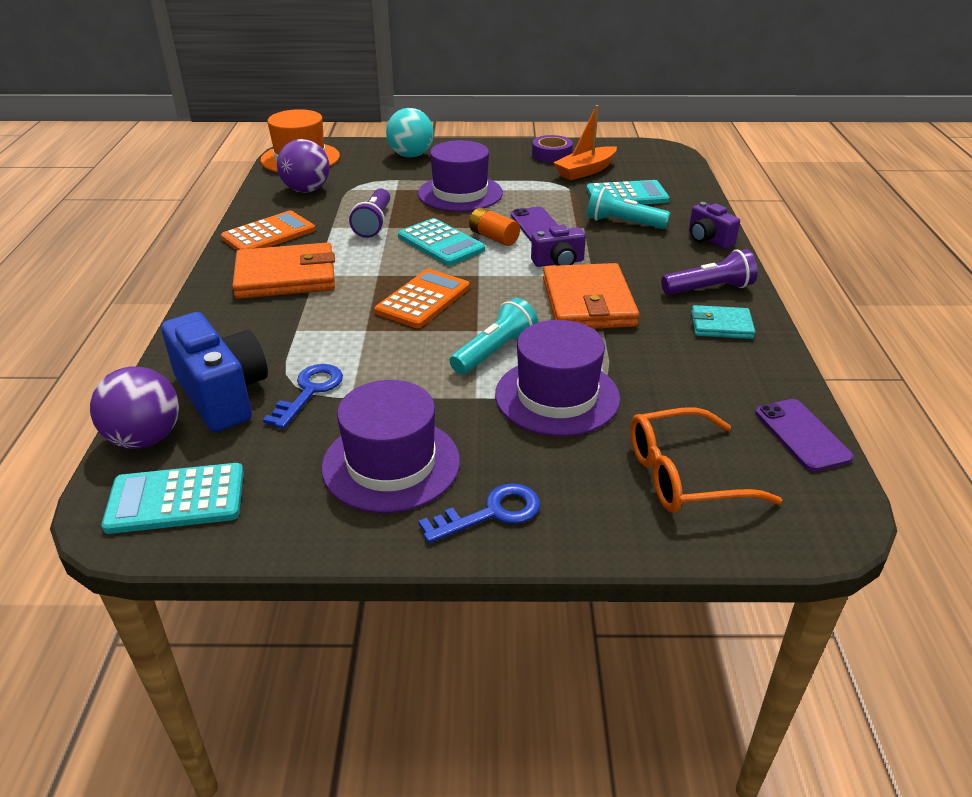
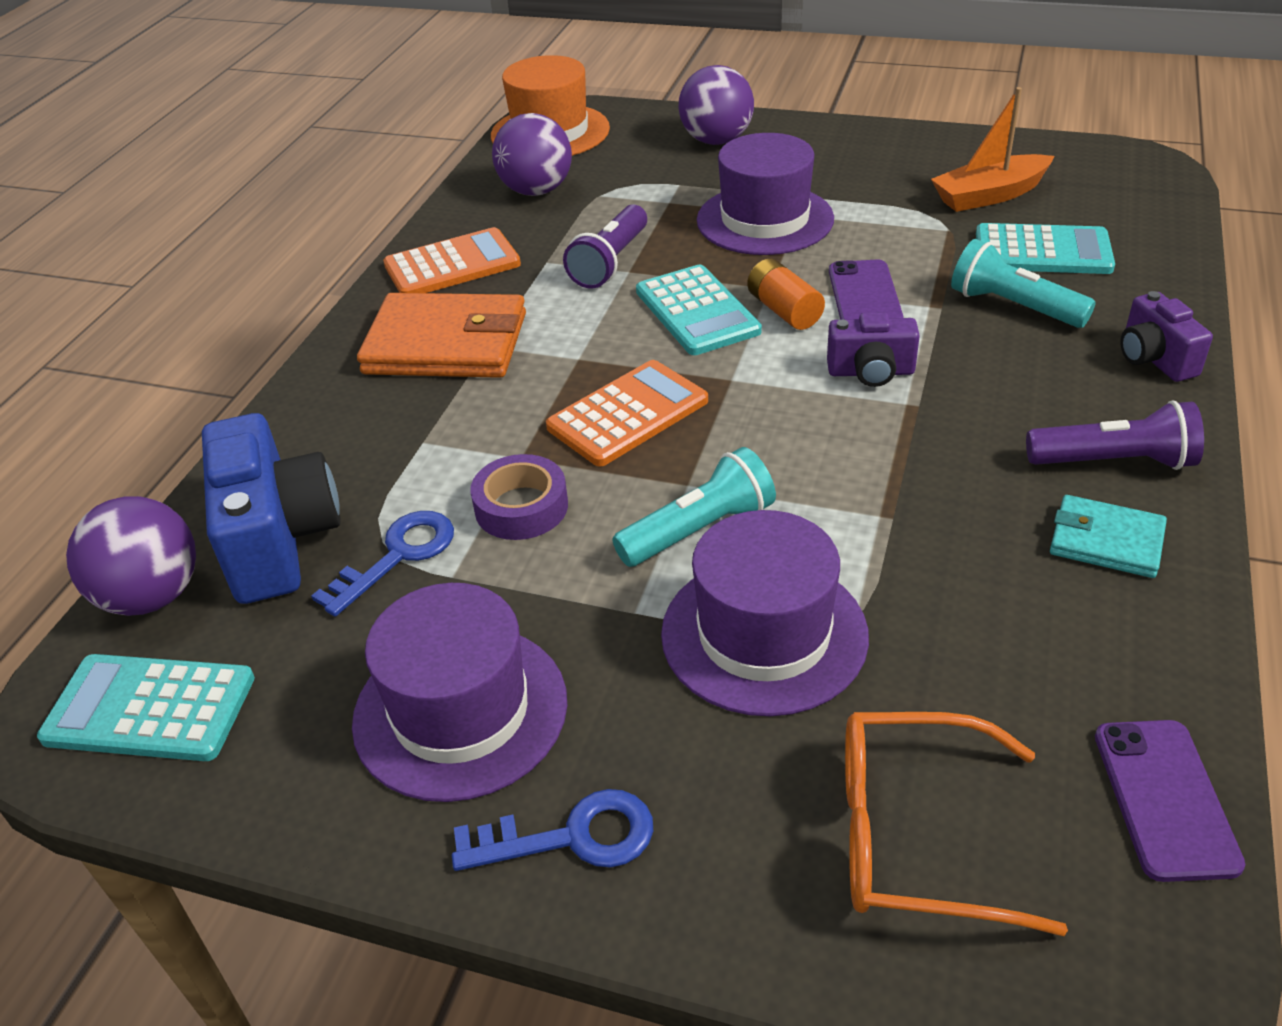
camera: 20 degrees right, 5 degrees up
(411, 155) = (716, 141): turquoise ball -> purple ball
(552, 154) = (945, 157): purple tape -> purple tape (521, 507)
(588, 302) = (889, 458): orange wallet -> none

